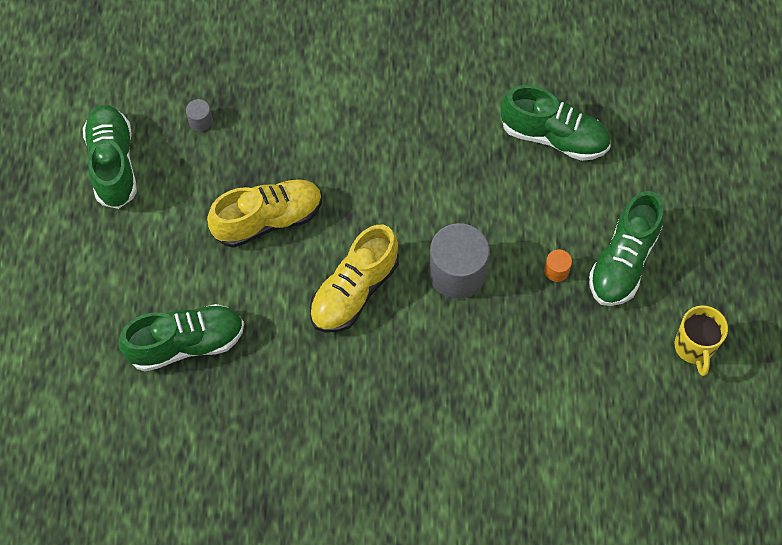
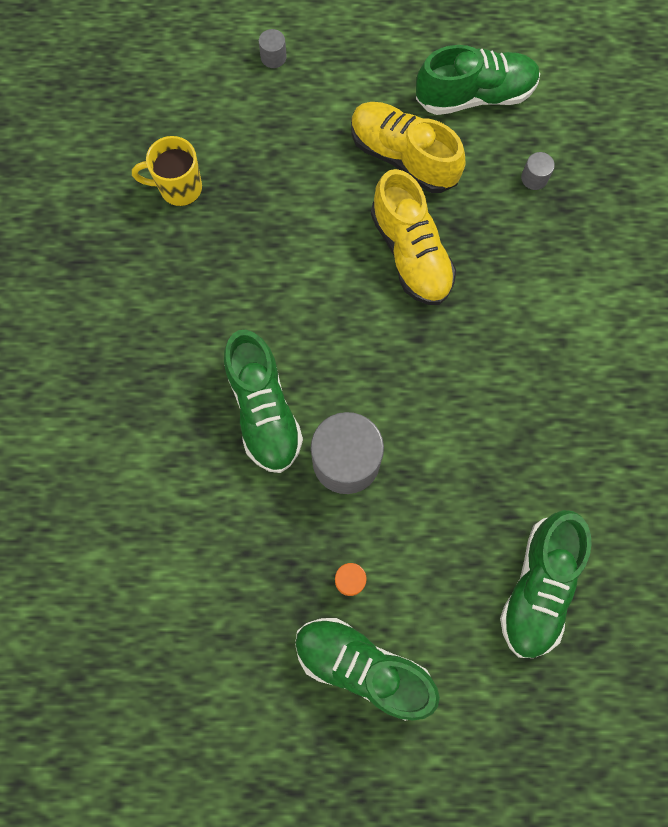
camera: 90 degrees right, 10 degrees up
(53, 337) = (273, 57): none -> grey cylinder
(186, 344) = (263, 178): green shoe -> green shoe (264, 410)
(354, 291) = (323, 346): yellow shoe -> yellow shoe (403, 157)
(694, 348) = (244, 750): yellow mug -> yellow mug (179, 188)

